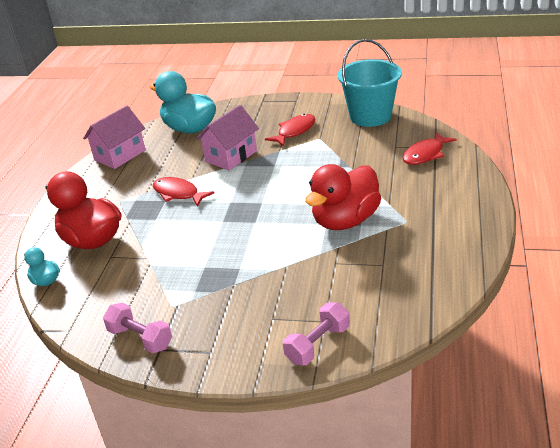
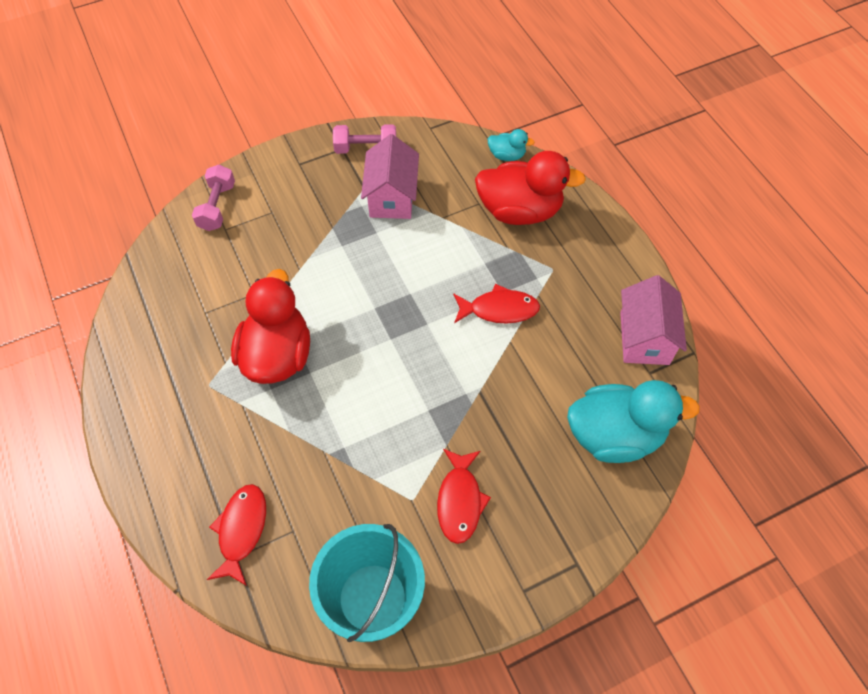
camera: 140 degrees right, 25 degrees up
(231, 156) = (500, 403): pink house -> pink house (392, 197)

